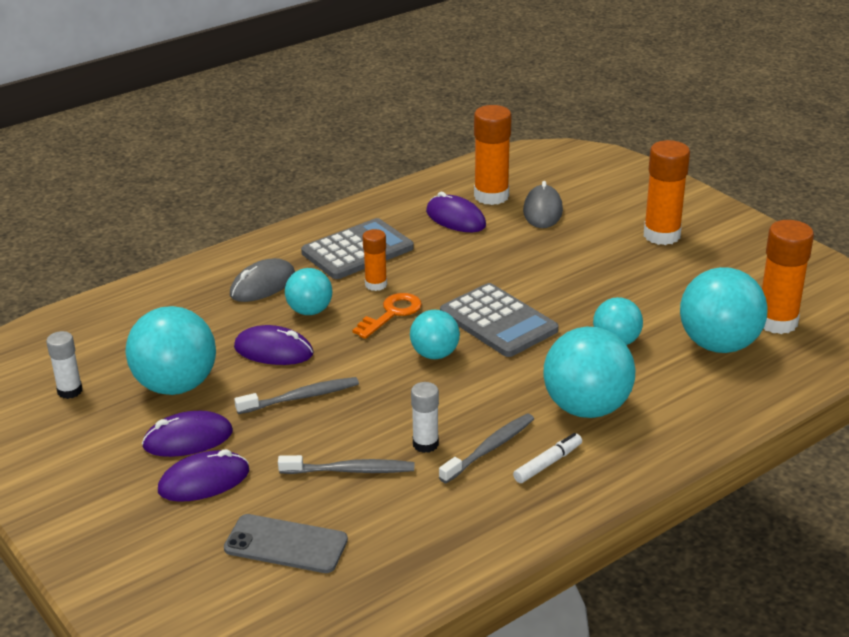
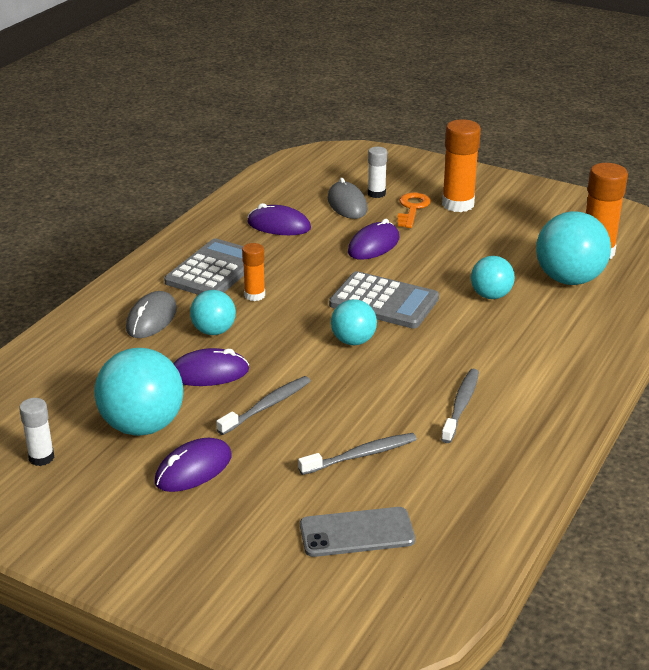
camera: 25 degrees left, 0 degrees up
(204, 481) = (239, 501): purple mouse -> purple mouse (373, 245)
(391, 314) = (288, 316): orange key -> orange key (412, 208)
(425, 444) = (406, 416): white glue stick -> white glue stick (376, 193)
(491, 196) = (294, 201): orange glue stick -> none
(548, 463) = (516, 404): white marker -> none
(586, 408) = (510, 353): turquoise ball -> none

